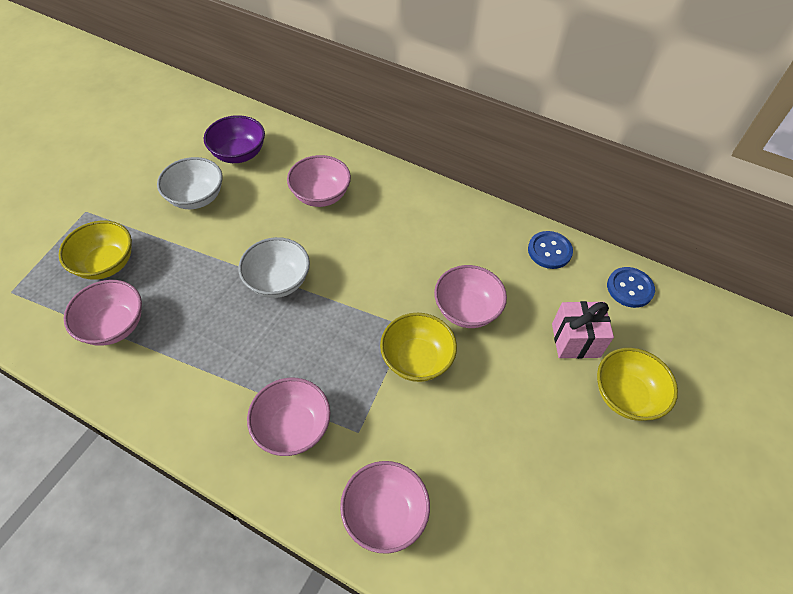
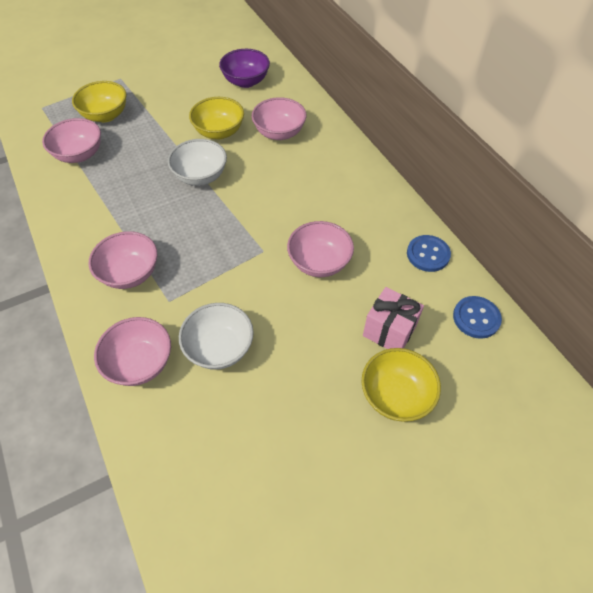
camera: 35 degrees right, 0 degrees up
(196, 198) = (194, 98): white bowl -> white bowl (219, 348)
(417, 359) = (251, 276): yellow bowl -> yellow bowl (219, 132)

